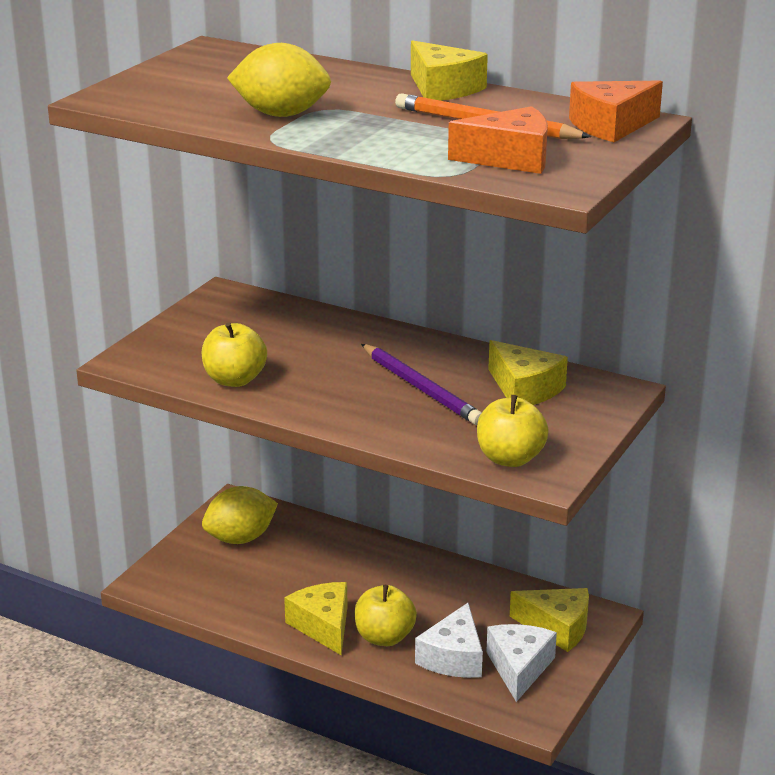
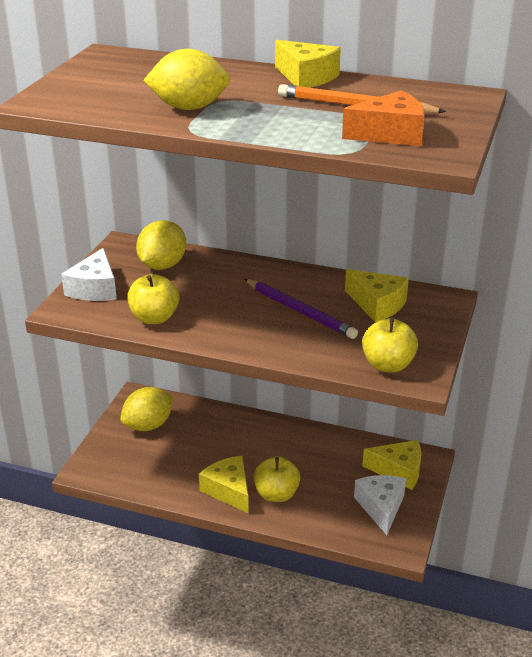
camera: 10 degrees left, 5 degrees up
(265, 321) = (162, 265): none -> yellow lemon
(453, 657) = (331, 504): white cheese -> white cheese (94, 288)
(611, 126) = (451, 101): orange cheese -> none

